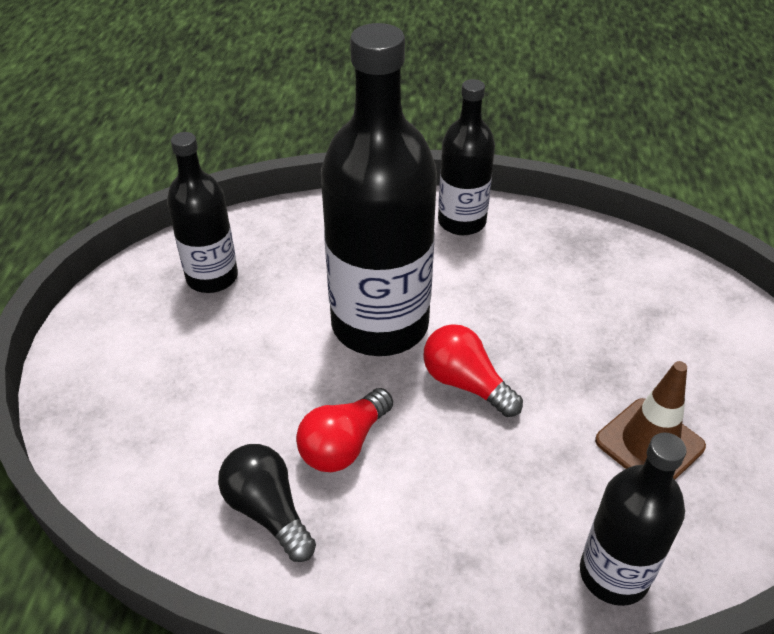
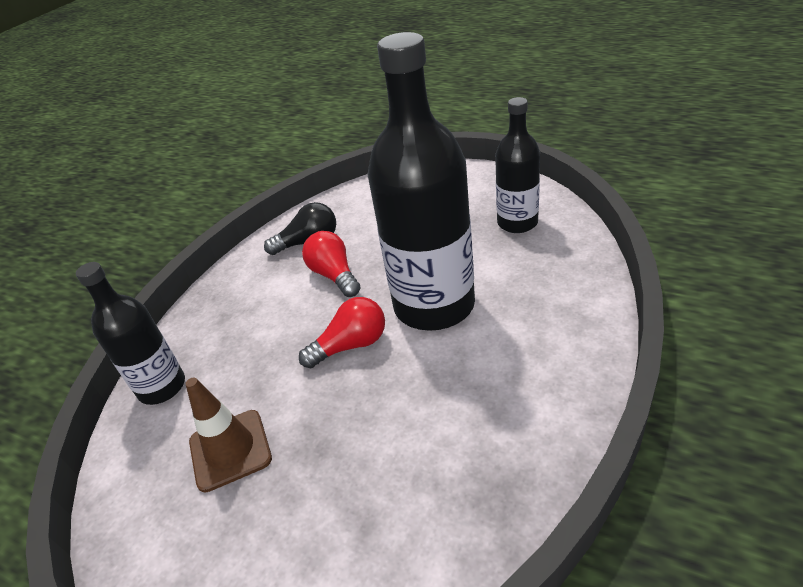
camera: 115 degrees right, 5 degrees down
(462, 222) = (559, 387): black bottle -> none

